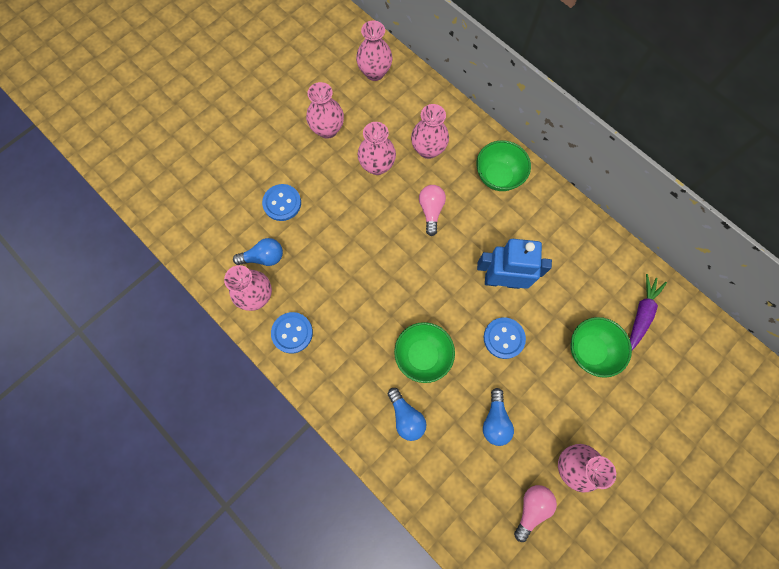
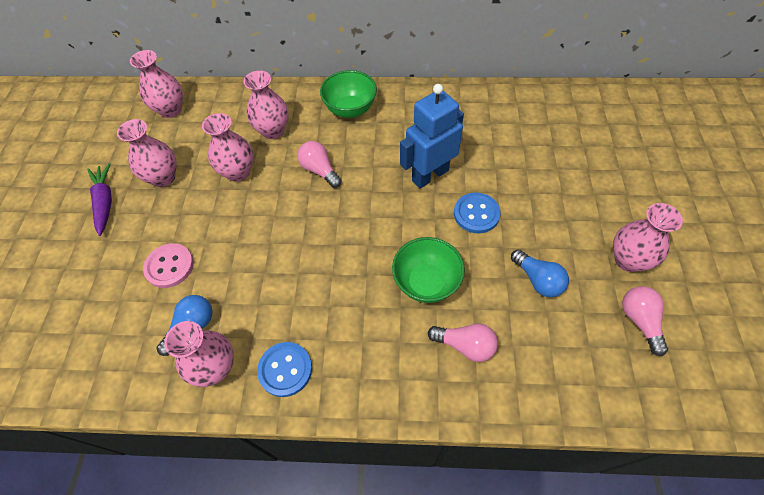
camera: 40 degrees left, 15 degrees down
(282, 203) = (169, 266): blue button -> pink button
(406, 417) = (465, 345): blue light bulb -> pink light bulb
(590, 350) = (546, 170): green bowl -> none
(641, 313) = (550, 119): purple carrot -> purple carrot (105, 202)

